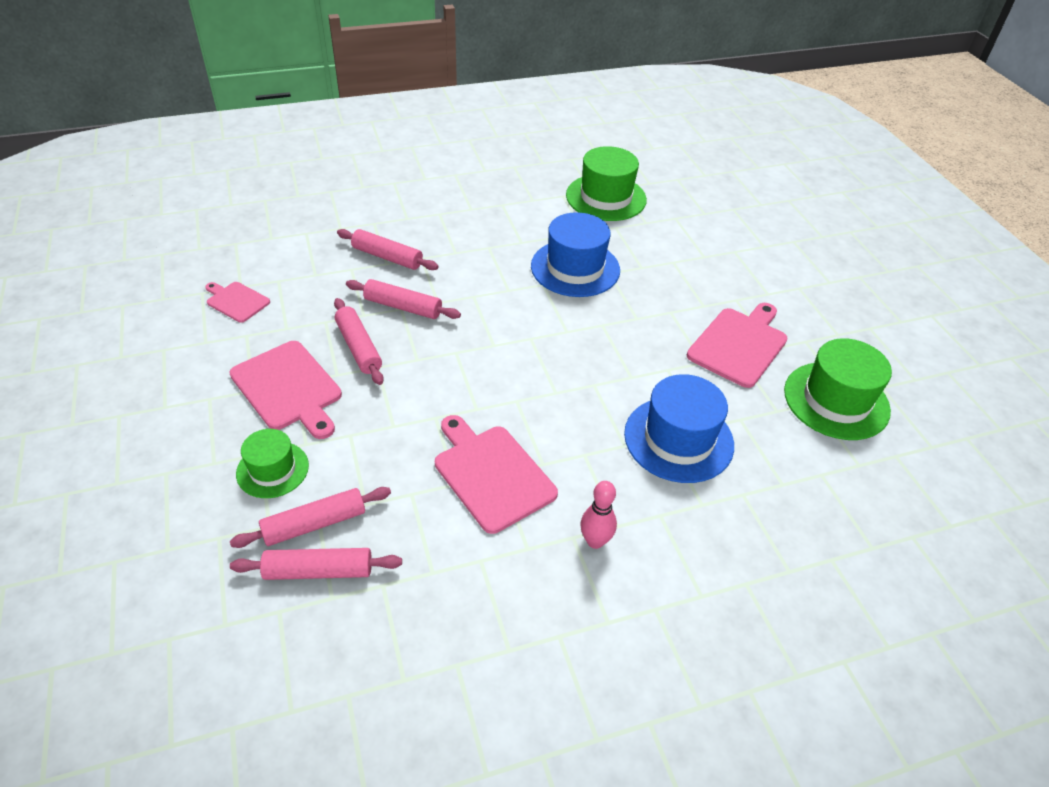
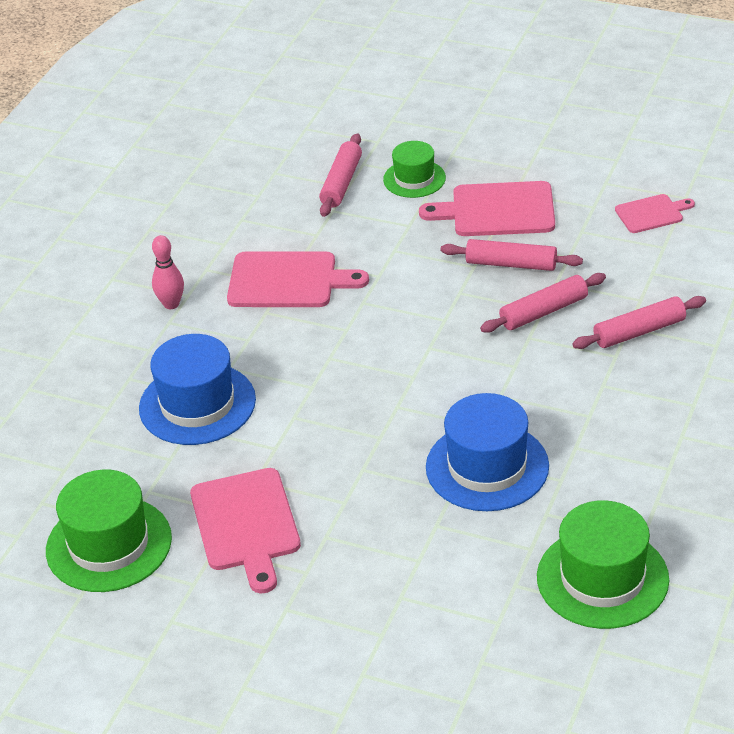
camera: 135 degrees right, 5 degrees down
(319, 570) = (301, 173): pink rolling pin -> none

